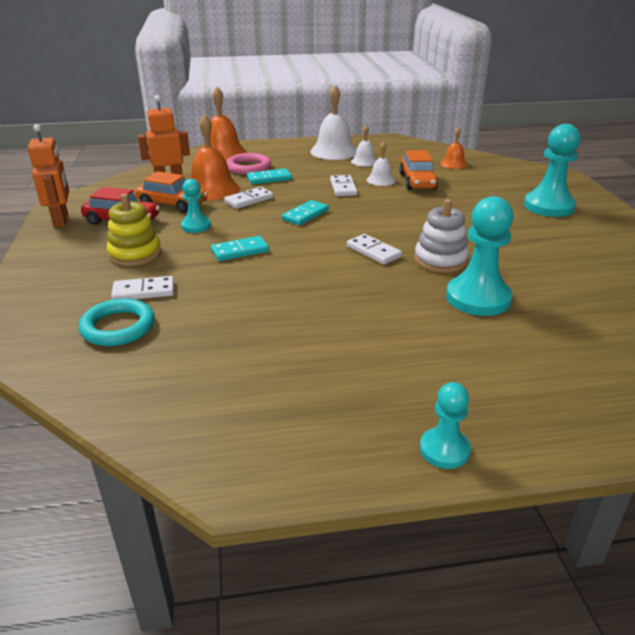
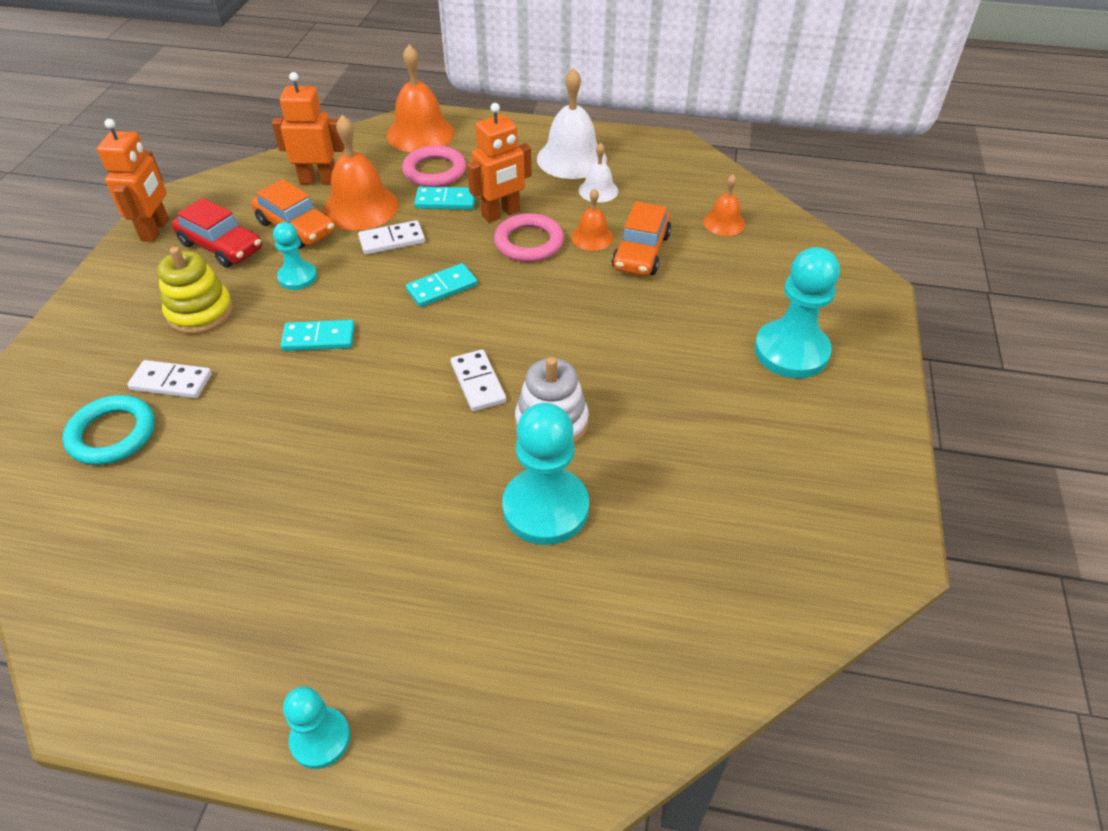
camera: 20 degrees right, 15 degrees up
(312, 179) = (501, 214): none -> orange robot
(343, 188) = (529, 242): white domino -> pink ring
(381, 180) = (592, 237): white bell -> orange bell

